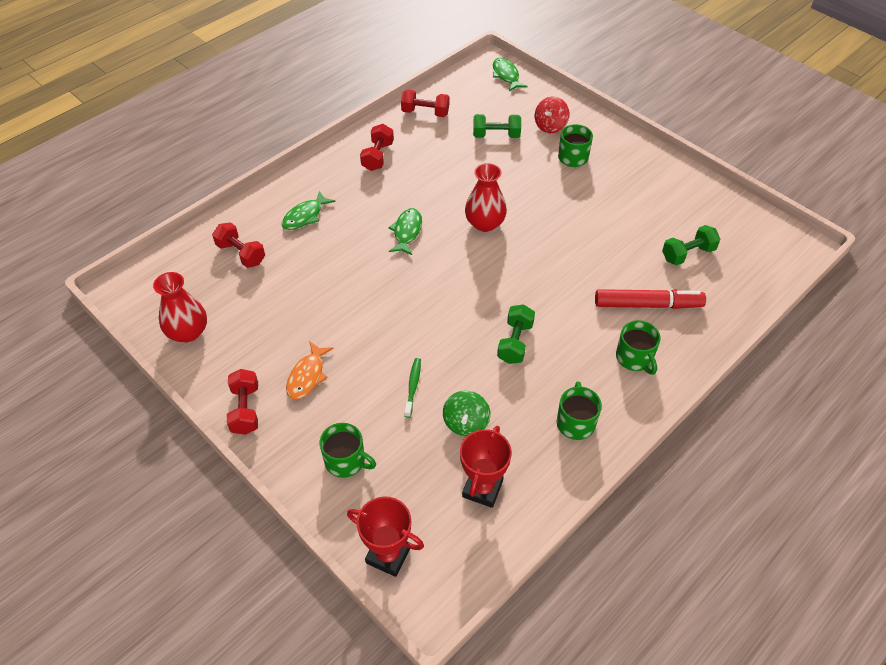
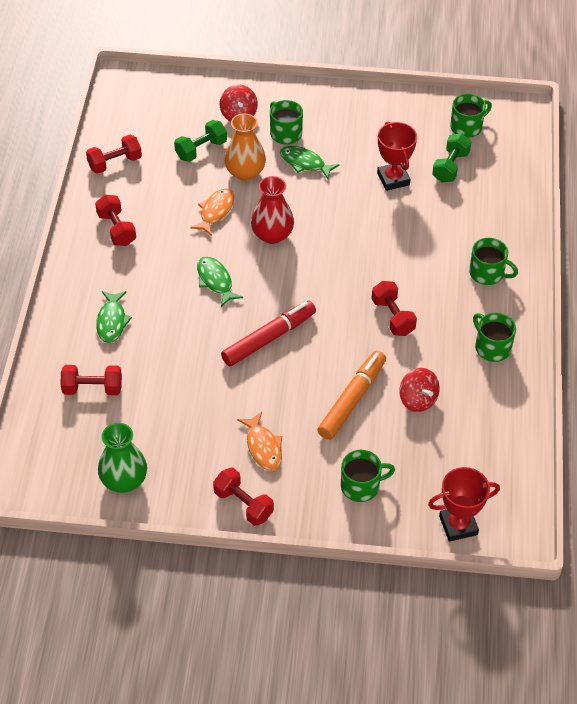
camera: 40 degrees left, 0 degrees up
(188, 332) = (124, 480): red vase -> green vase
(413, 386) = (352, 400): green toothbrush -> orange marker
(460, 183) = (215, 211): none -> orange fish
(466, 423) = (417, 400): green spinning top -> red spinning top
(482, 489) = (475, 437): red trophy -> red trophy (393, 179)
(506, 75) = (150, 86): green fish -> green fish (305, 163)
(512, 168) = (245, 172): none -> orange vase
(515, 342) = (392, 317): green dumbbell -> red dumbbell
(647, 305) = (459, 226): red marker -> red marker (269, 338)
(735, 231) = (467, 127): none -> green mug

